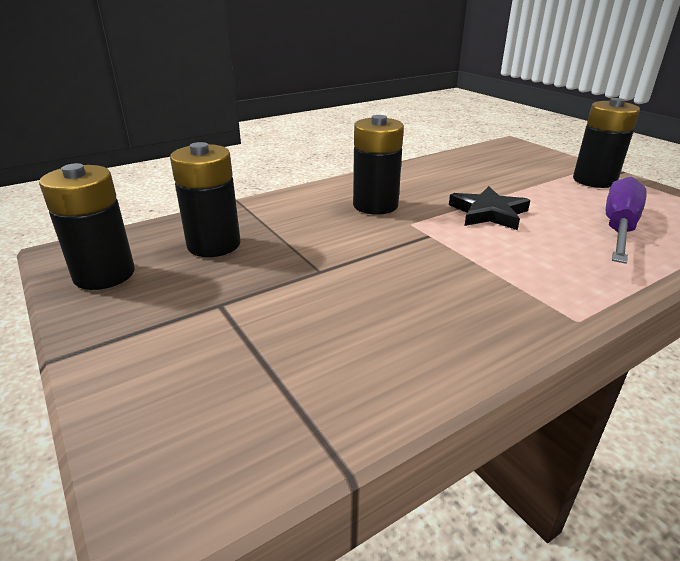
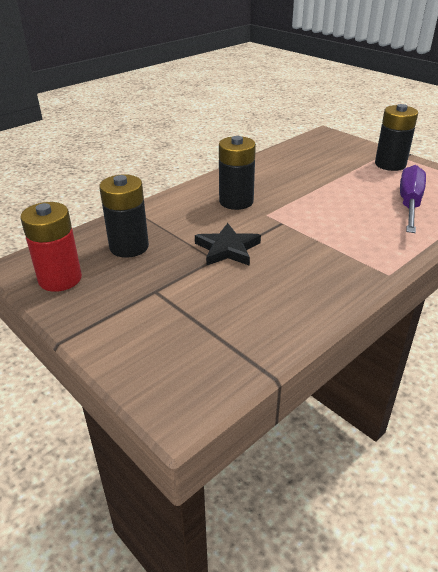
camera: 10 degrees left, 5 degrees up
(104, 274) = (60, 279): black battery -> red battery
(488, 213) = (319, 200): black star -> black star (227, 249)

